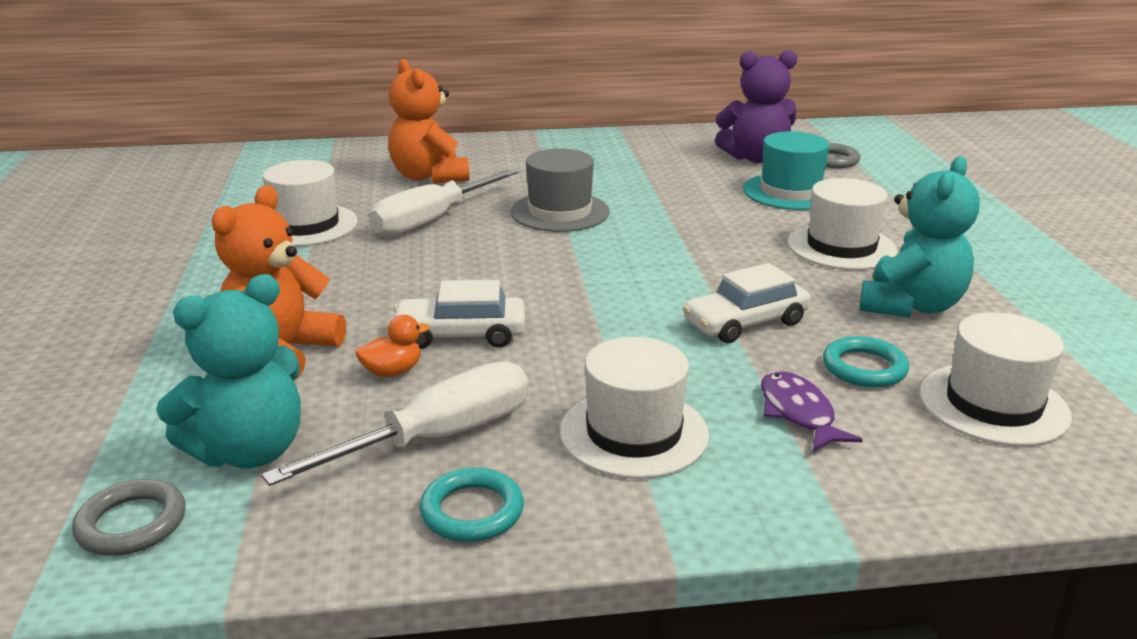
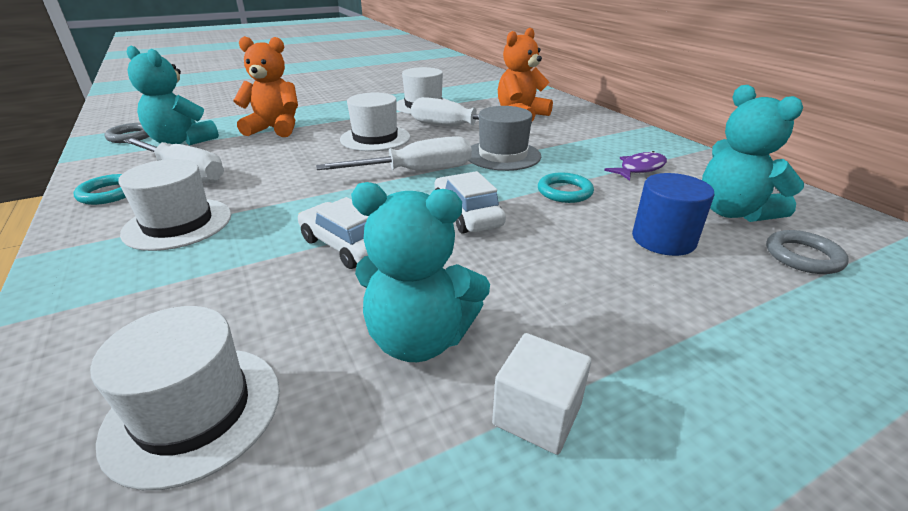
camera: 70 degrees right, 5 degrees up
(392, 371) = (257, 152): orange duck -> none
(460, 335) = (302, 159): white car -> white car (467, 214)
(572, 264) = (416, 171): none -> white screwdriver
(755, 158) = (732, 212): purple teddy bear -> turquoise teddy bear
(790, 192) = (663, 239): turquoise hat -> blue cylinder
(798, 413) = (194, 284): purple fish -> purple fish (639, 169)
(841, 247) = (545, 281): white hat -> white hat (375, 138)
(864, 368) = (272, 314): turquoise ring -> turquoise ring (564, 192)
(993, 280) = (537, 414): none -> white cube

